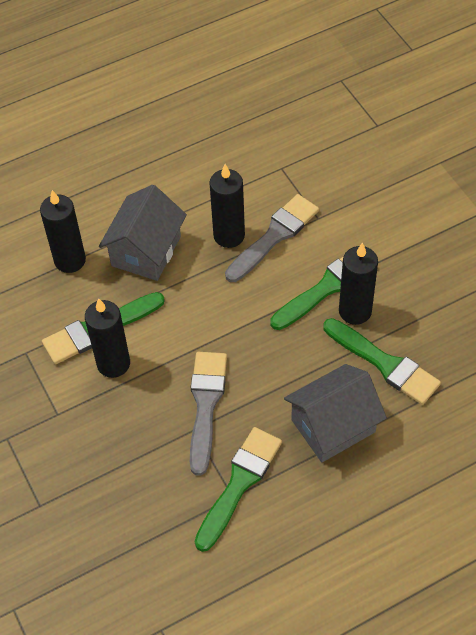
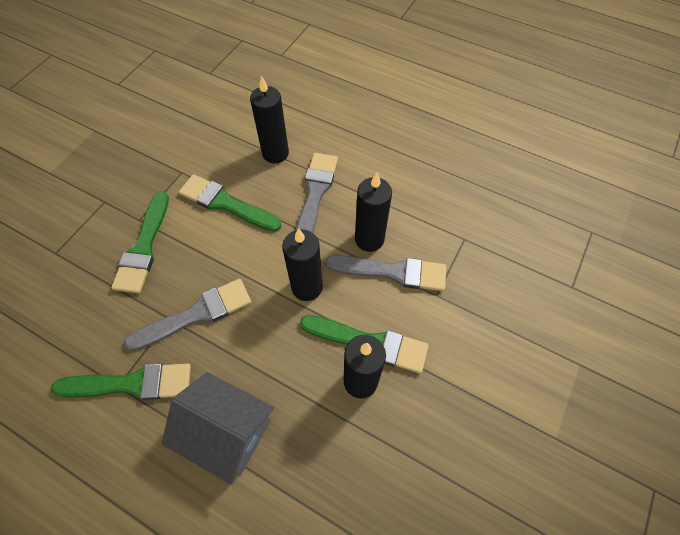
camera: 55 degrees right, 5 degrees up
(113, 363) = (201, 229): black candle -> black candle (307, 287)
(146, 251) = (315, 193): grey house -> grey brush
(384, 364) = (320, 441): green brush -> green brush (144, 247)

